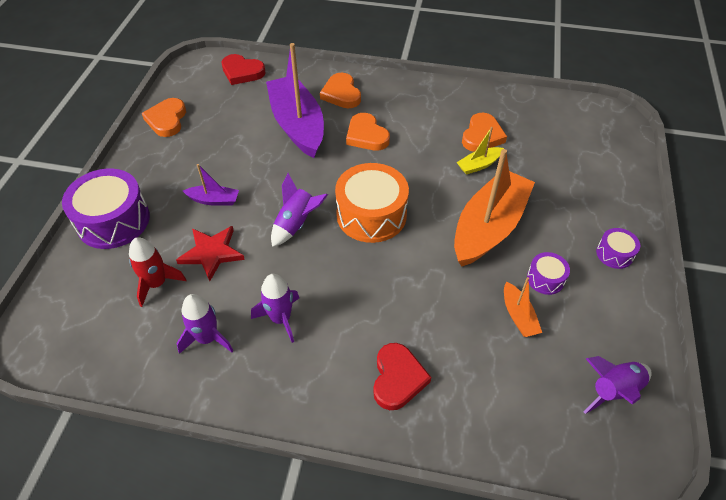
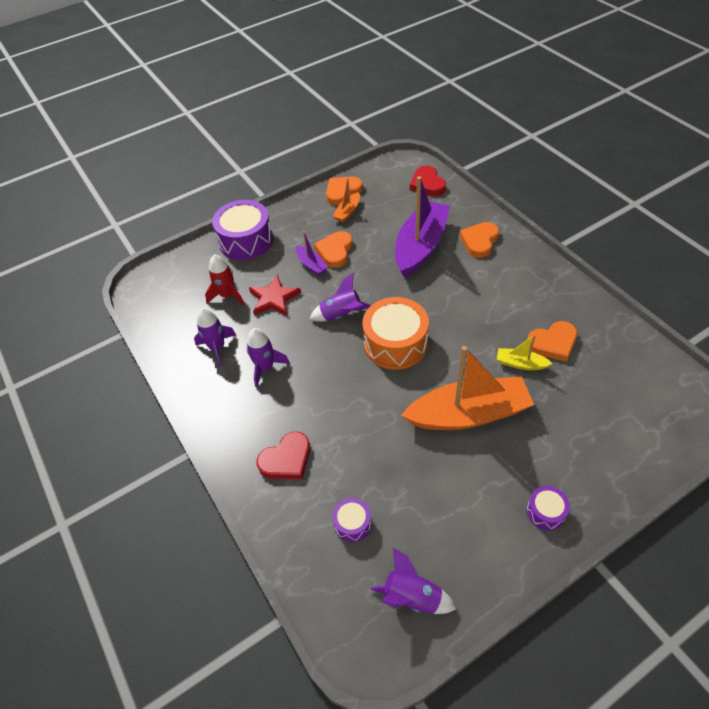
camera: 50 degrees right, 0 degrees up
(366, 135) = (460, 284): orange heart -> orange heart (335, 251)
(518, 316) = (410, 490): orange boat -> orange boat (347, 212)
(545, 279) = (463, 483): purple drum -> purple drum (352, 524)

